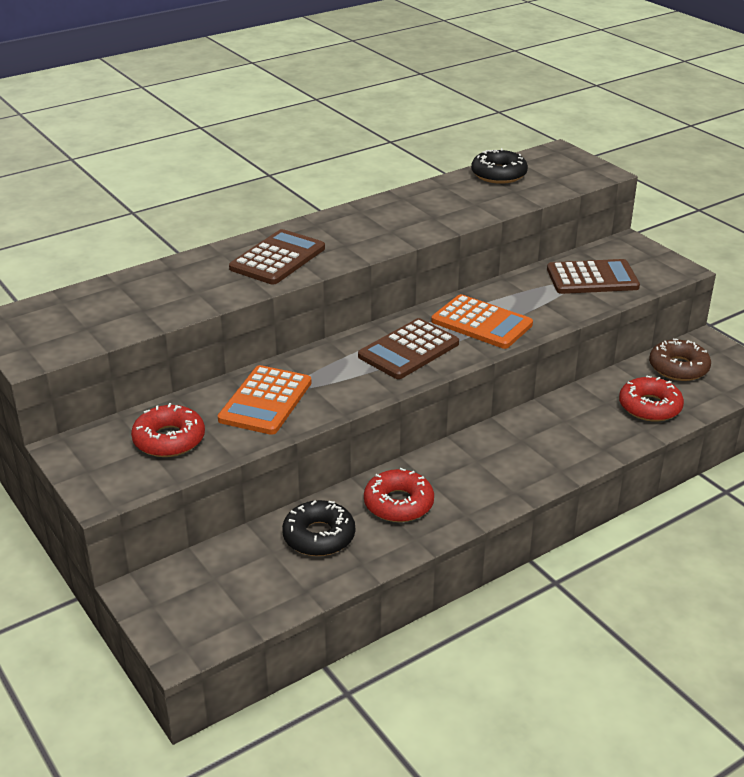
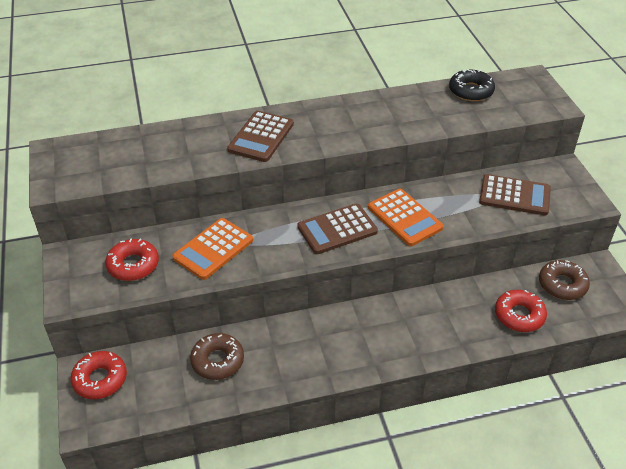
camera: 20 degrees right, 10 degrees up
(278, 258) = (261, 137): brown calculator -> brown calculator turned 150 degrees clockwise
(319, 536) = (217, 361): black donut -> brown donut
(398, 504) = (286, 349): red donut -> red donut (100, 379)

